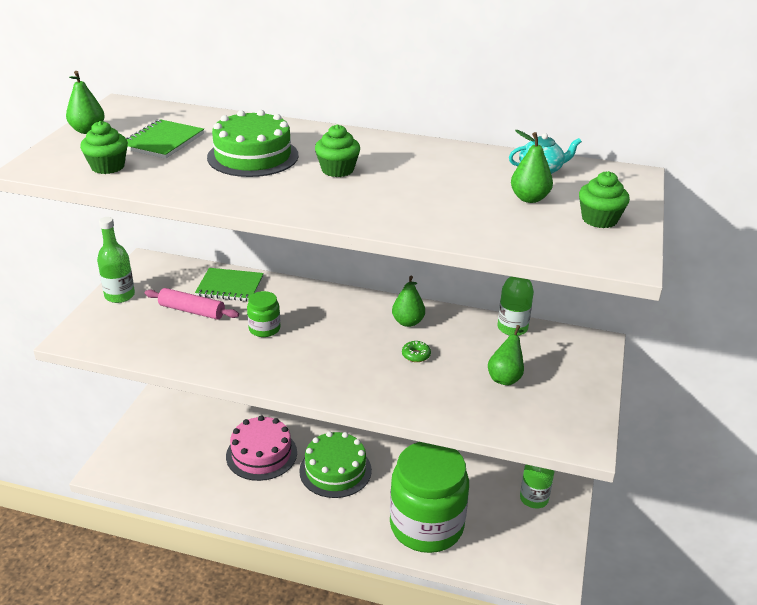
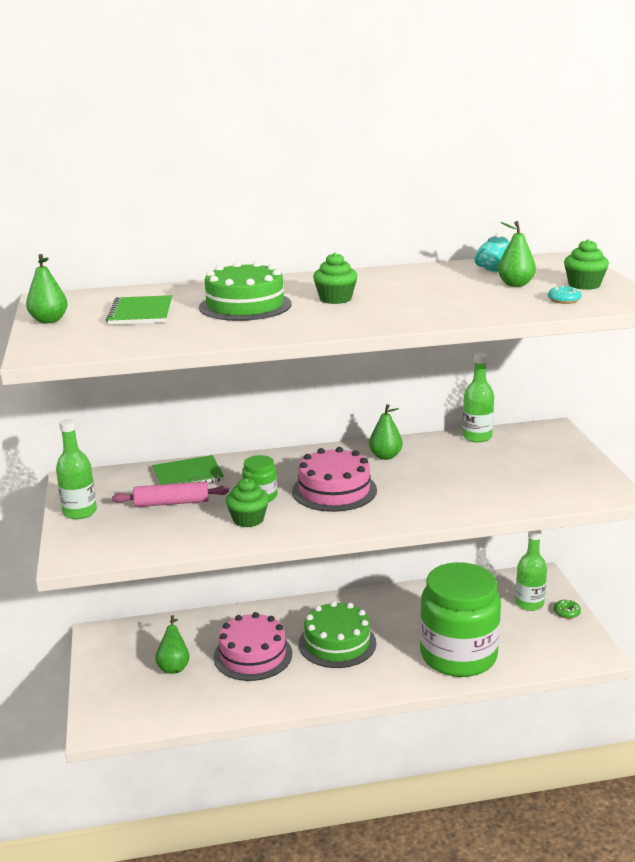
camera: 25 degrees left, 10 degrees down
(108, 167) = (118, 338): green cupcake -> green cupcake (248, 519)
(329, 344) = (334, 490): none -> pink cake
(416, 355) = (419, 476): green donut -> green donut (566, 612)
(505, 376) = (508, 469): green pear -> green pear (174, 665)
(550, 235) = (564, 300): none -> turquoise donut

